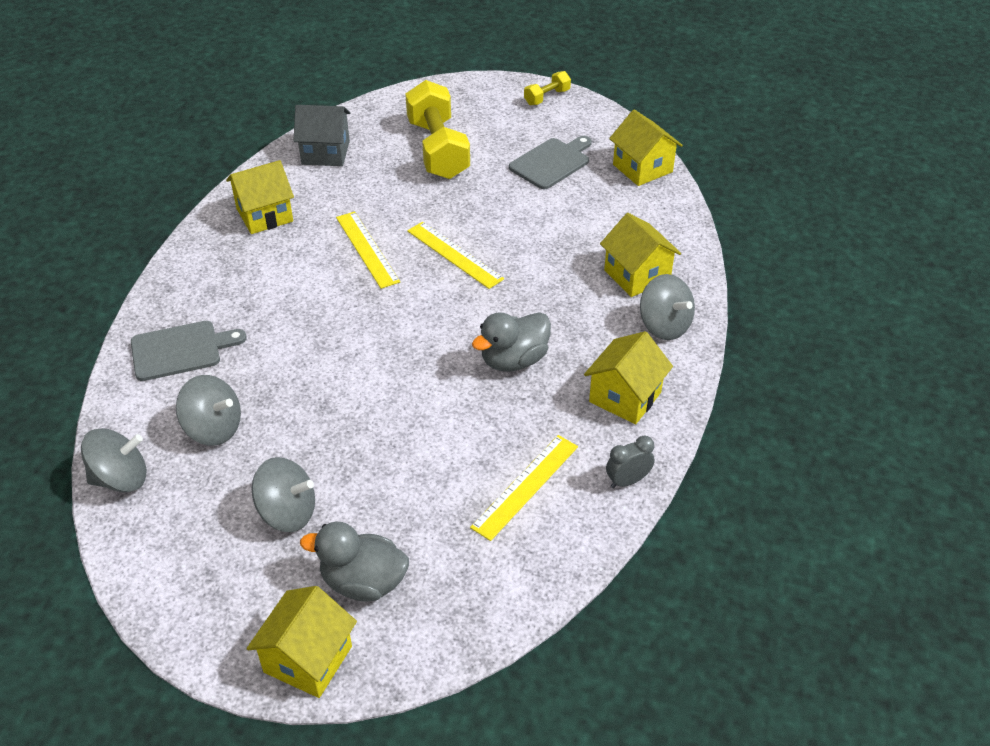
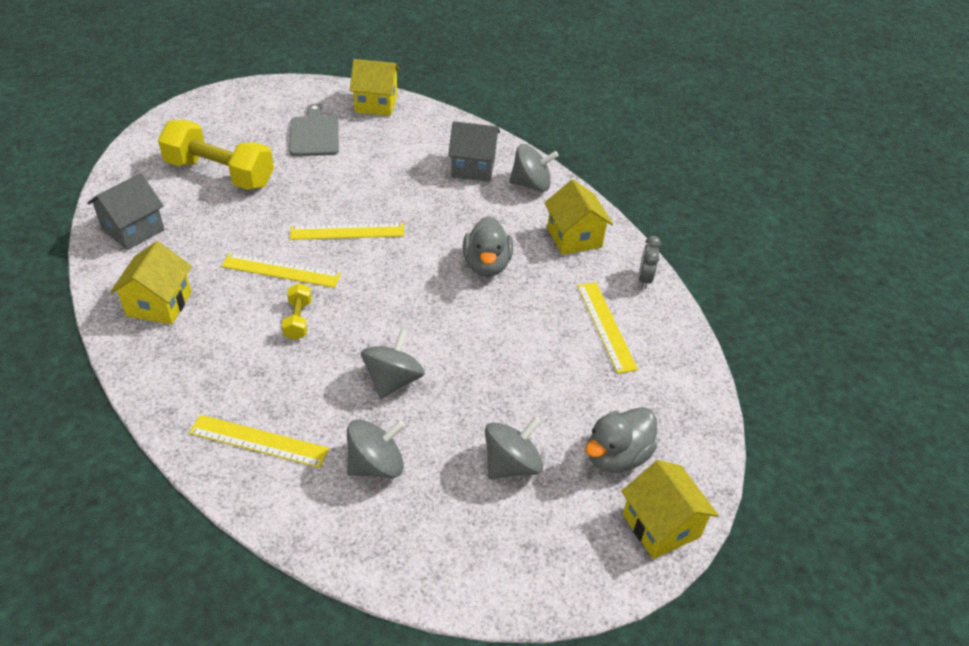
camera: 55 degrees left, 0 degrees up
(121, 478) = (368, 556): grey spinning top -> grey spinning top (393, 380)
(181, 350) = (259, 441): grey cutting board -> yellow ruler
(547, 97) = (242, 95): yellow dumbbell -> yellow dumbbell (298, 320)
(637, 275) = (473, 167): yellow house -> grey house

